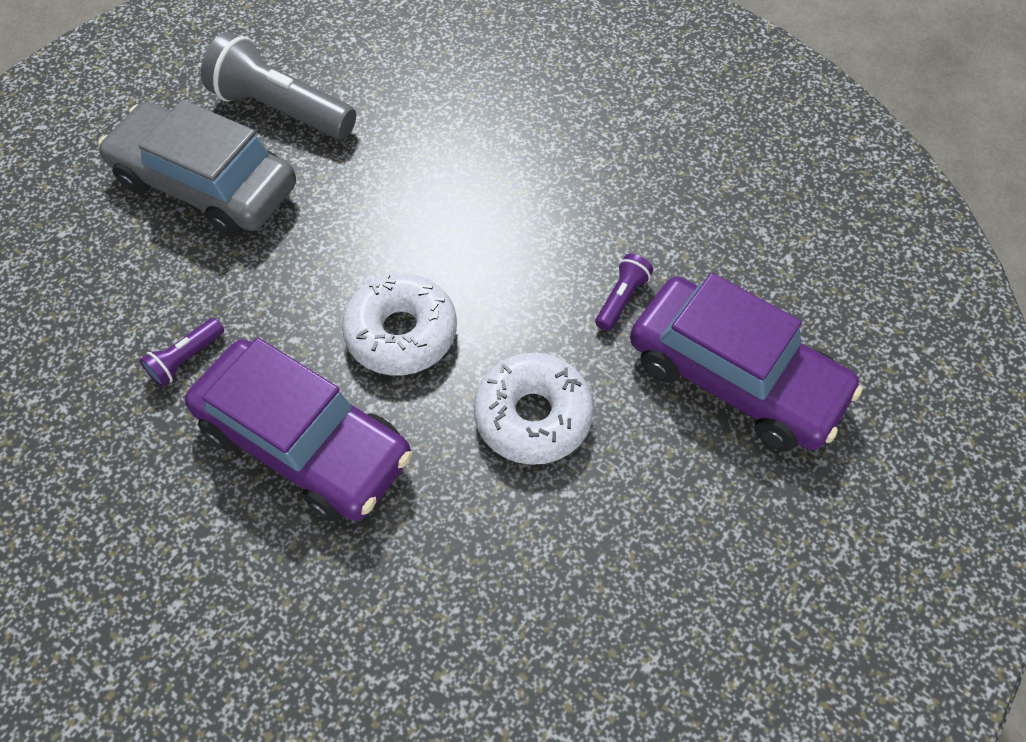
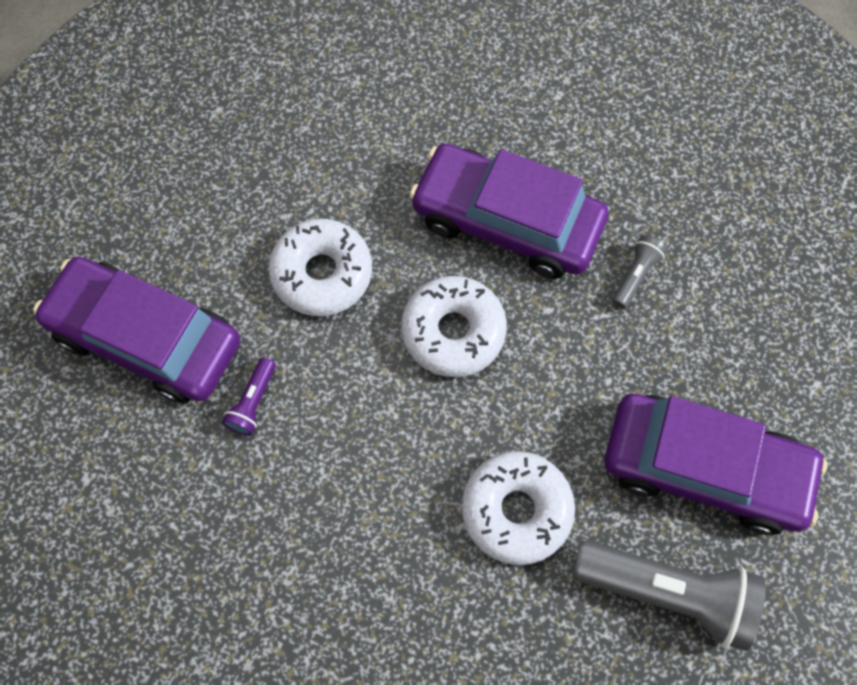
camera: 170 degrees right, 10 degrees up
(186, 359) = (635, 275): purple flashlight -> grey flashlight
(206, 185) = (703, 468): grey car -> purple car
(387, 179) = (516, 510): none -> white donut

